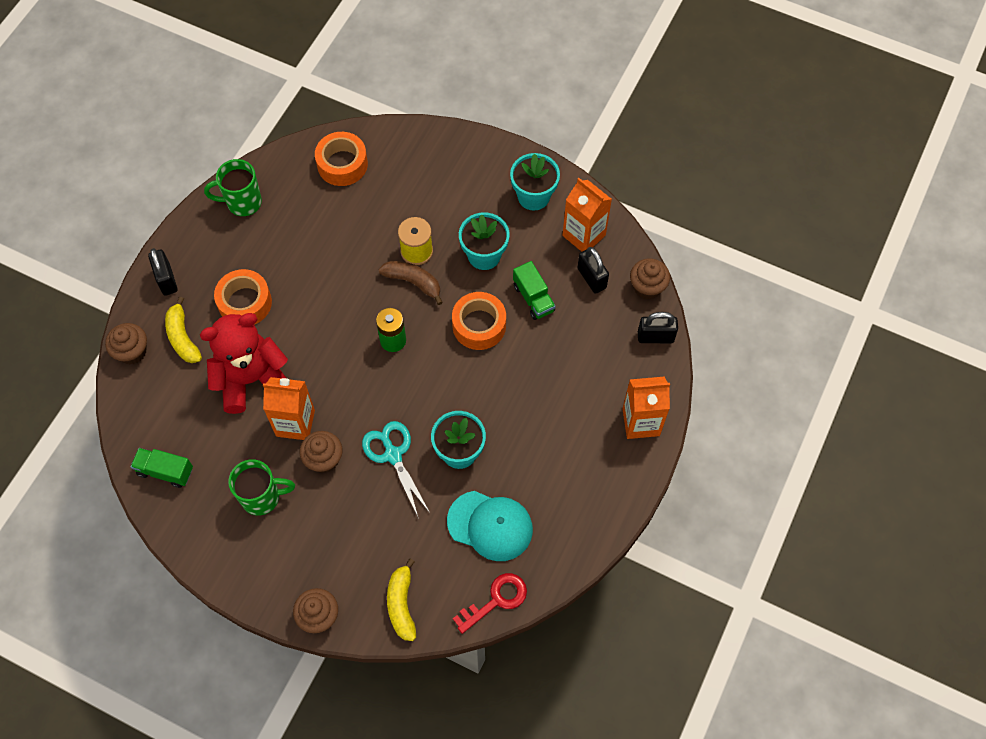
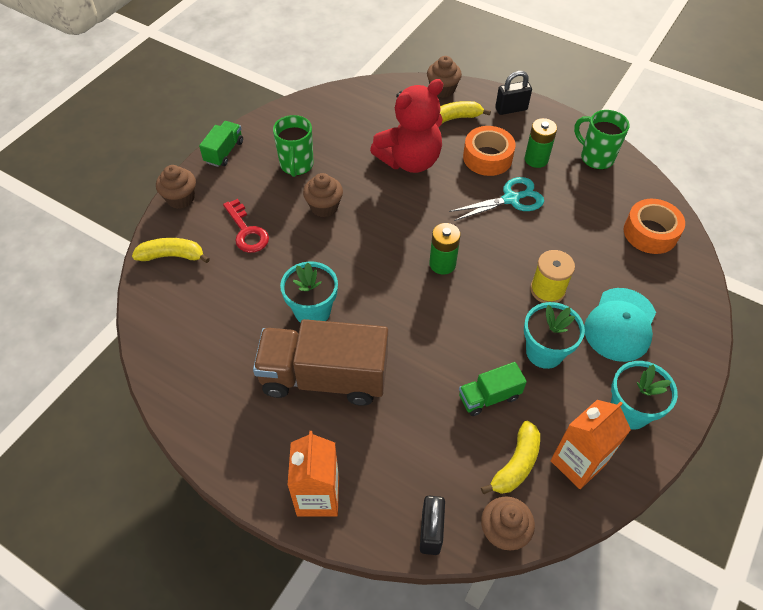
camera: 95 degrees right, 10 degrees down
(165, 471) = (332, 109): green truck -> green truck (224, 152)
(242, 202) = (595, 157): green mug -> green mug turned 45 degrees counterclockwise
(246, 257) = (536, 159): none -> green battery
(251, 379) = (410, 160): red teddy bear -> red teddy bear turned 75 degrees clockwise
(295, 423) = (363, 188): orange carton -> none
(393, 455) = (319, 257): turquoise scissors -> turquoise scissors (511, 199)
(413, 282) = (509, 285): brown banana -> none
(479, 325) = (456, 340): orange tape -> none
(490, 525) = (229, 331): turquoise cap -> turquoise cap (620, 324)
(496, 600) = (152, 329): red key -> red key (246, 231)
(530, 432) = (324, 377): none -> brown truck
(591, 278) = (516, 464): black padlock -> yellow banana

